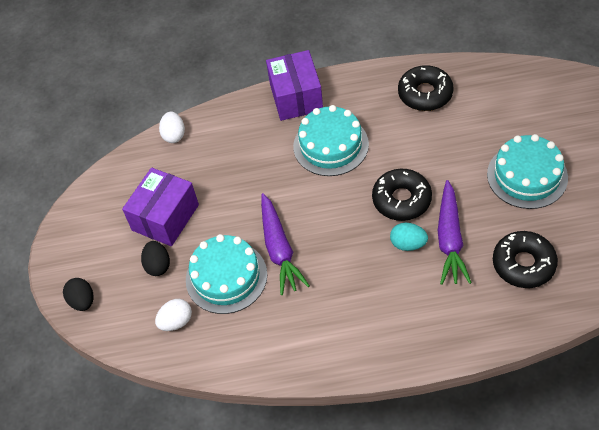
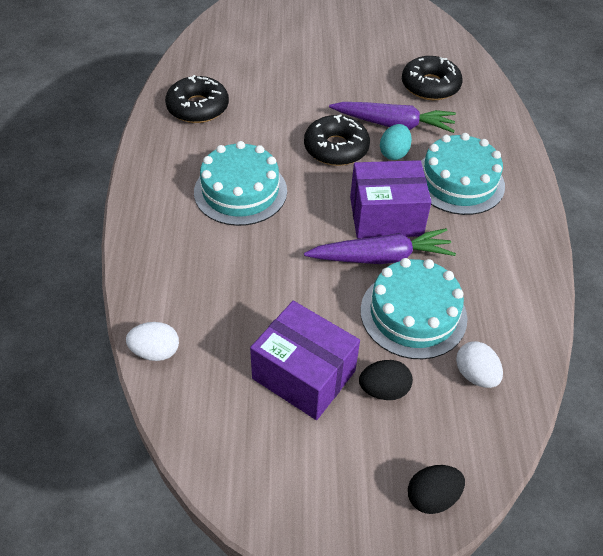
camera: 90 degrees left, 5 degrees down
(296, 97) = (149, 211): purple box -> purple box (386, 216)
(527, 176) = (330, 64): turquoise cake -> turquoise cake (458, 182)

